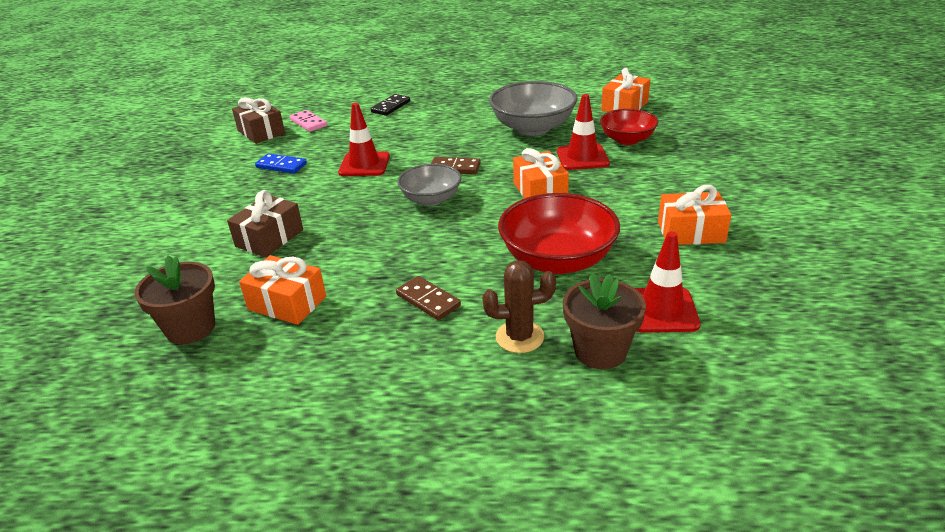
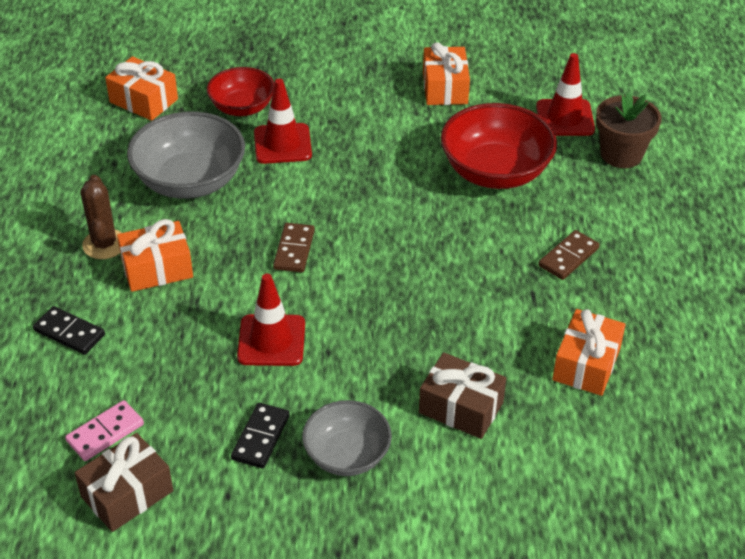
camera: 95 degrees left, 10 degrees up
(191, 328) = (639, 438): brown flower pot -> none
(281, 166) = (261, 437): blue domino -> black domino
(431, 199) = (372, 267): grey bowl -> grey bowl (347, 455)
(519, 337) = (612, 198): brown cactus -> brown cactus (104, 244)
(540, 191) = (360, 179): orange gift -> orange gift (157, 268)

